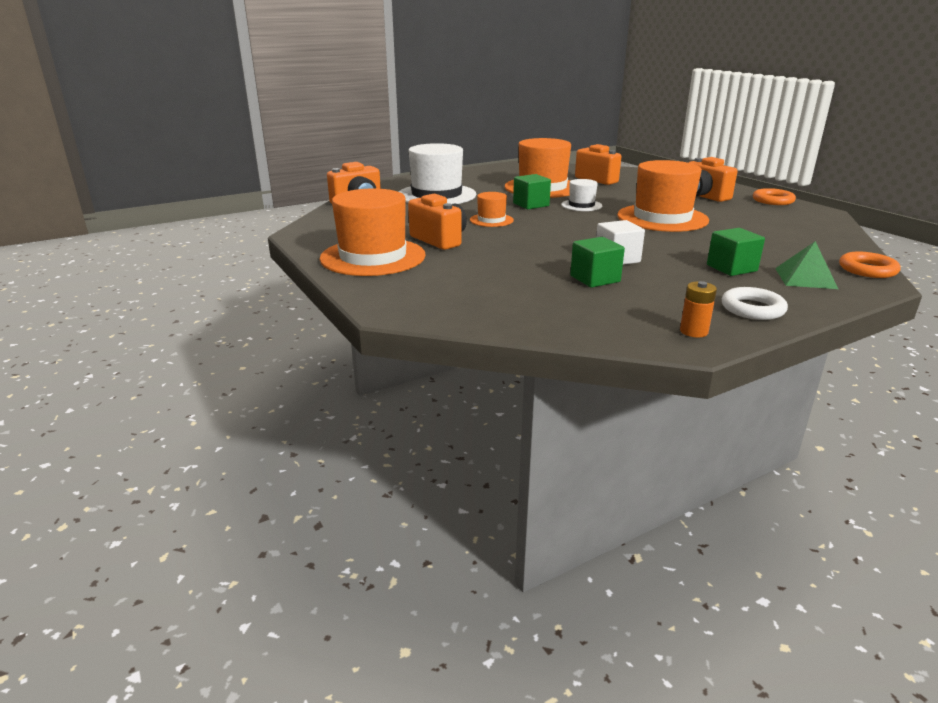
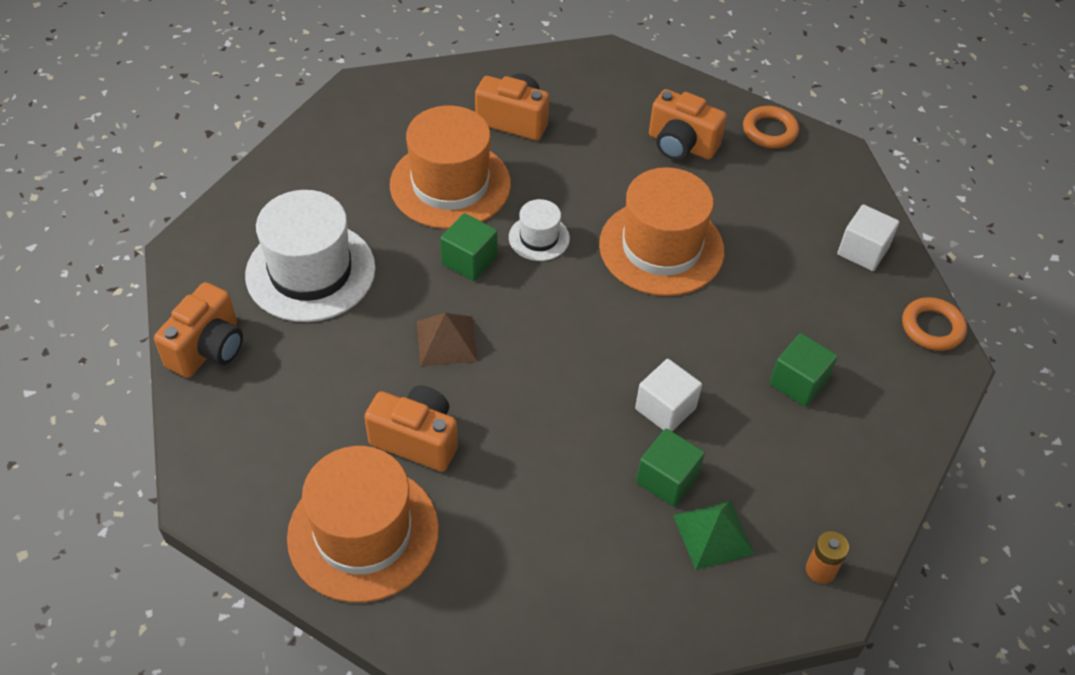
camera: 30 degrees left, 25 degrees up
(491, 220) = (446, 341): orange hat -> brown pyramid
(752, 309) = (855, 486): white ring -> none
(805, 278) = (880, 379): green pyramid -> green pyramid (713, 534)
(821, 239) = (862, 251): none -> white cube

